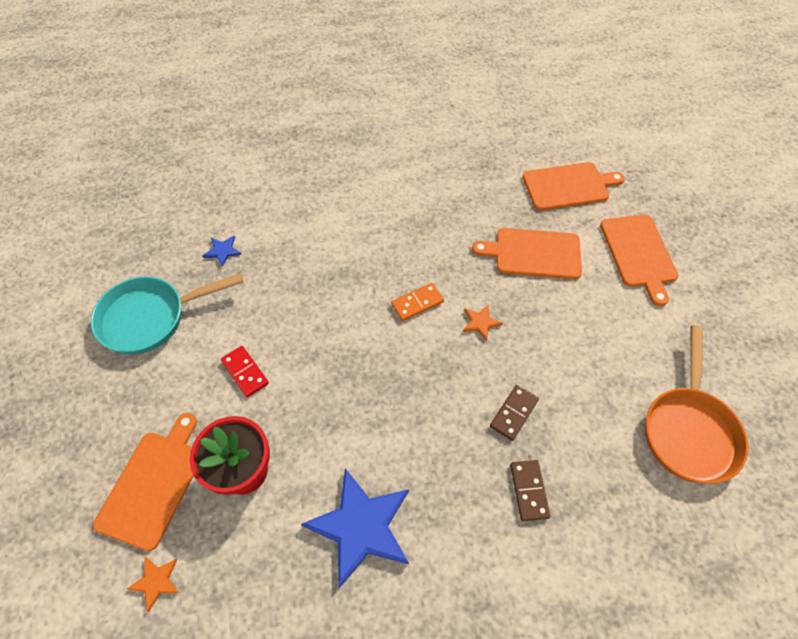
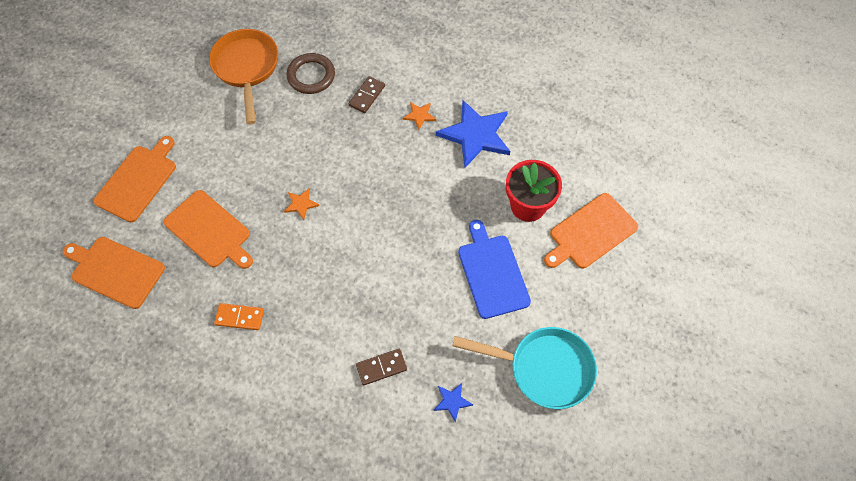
camera: 145 degrees left, 5 degrees up
(156, 582) = (609, 176): orange star -> orange star (419, 115)
(245, 372) = (492, 273): red domino -> blue cutting board
(417, 303) = (331, 247): orange domino -> orange domino (239, 317)
(514, 413) = (336, 137): brown domino -> brown domino (381, 367)
(614, 472) = (311, 76): none -> brown ring
(688, 430) = (247, 68): orange pan -> orange pan turned 60 degrees counterclockwise

